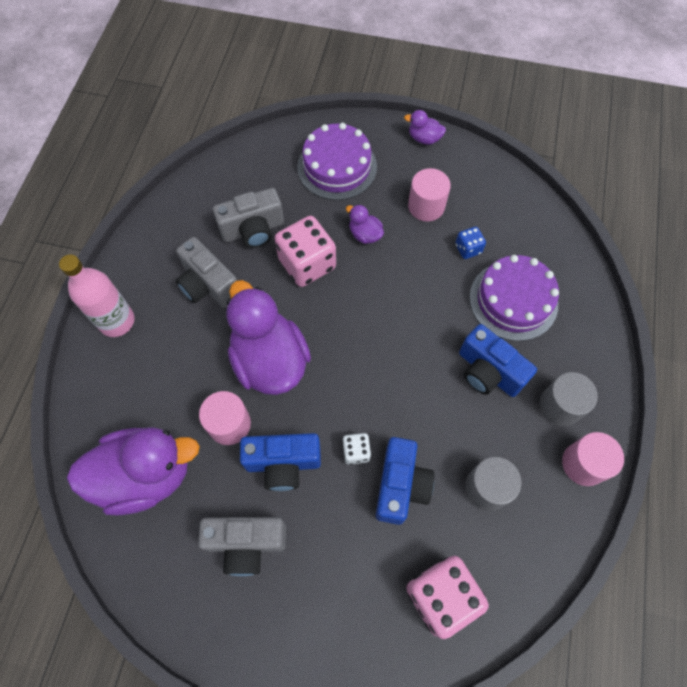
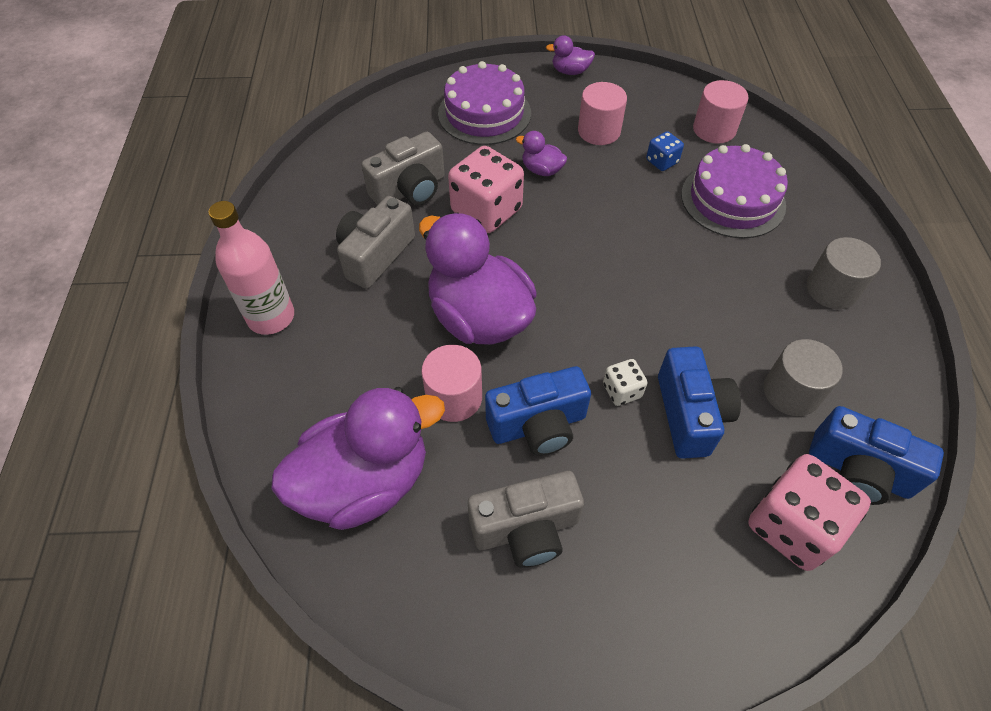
camera: 15 degrees left, 10 degrees down
(208, 285) = (375, 255): grey camera -> grey camera turned 90 degrees clockwise
(488, 371) = (737, 273): blue camera -> blue camera (858, 471)
(583, 464) = (885, 341): pink cylinder -> pink cylinder (714, 129)

